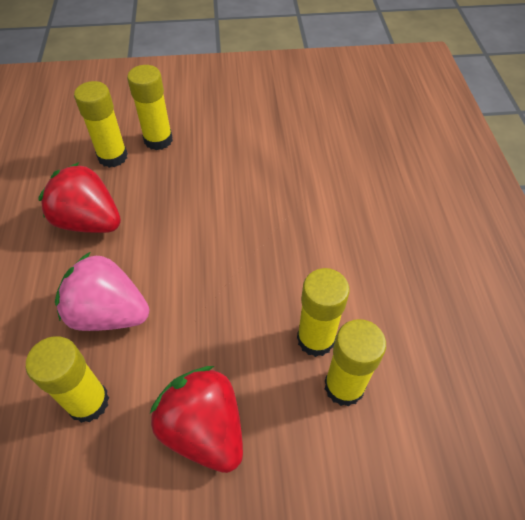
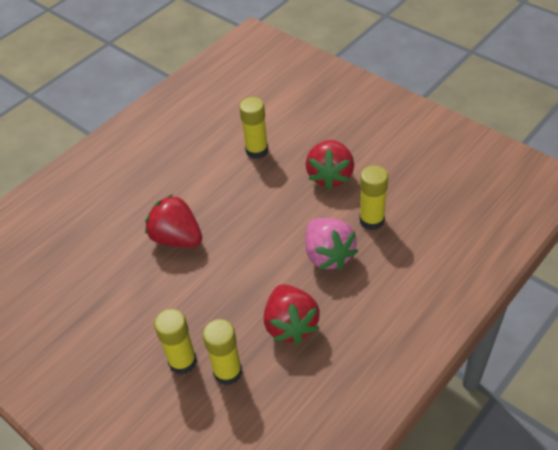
camera: 130 degrees left, 5 degrees down
(288, 215) = (177, 238): none -> red strawberry
(315, 339) = (245, 173): yellow glue stick -> none

